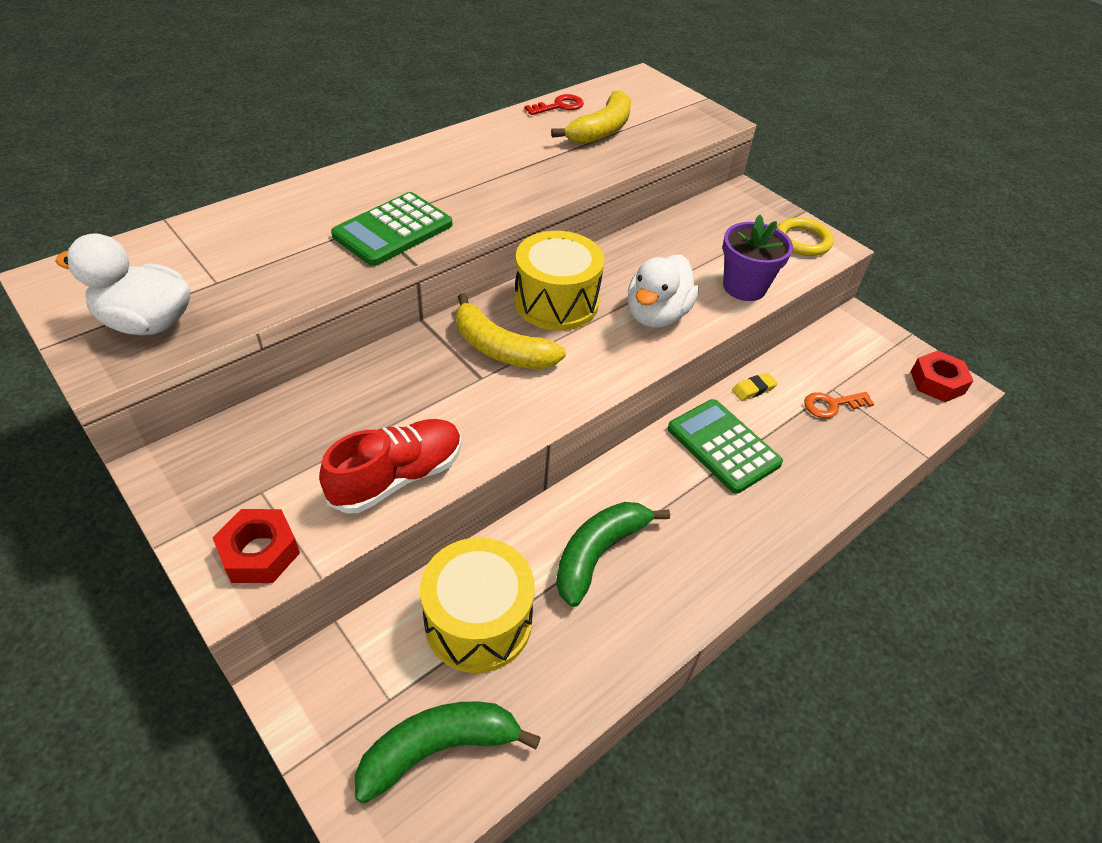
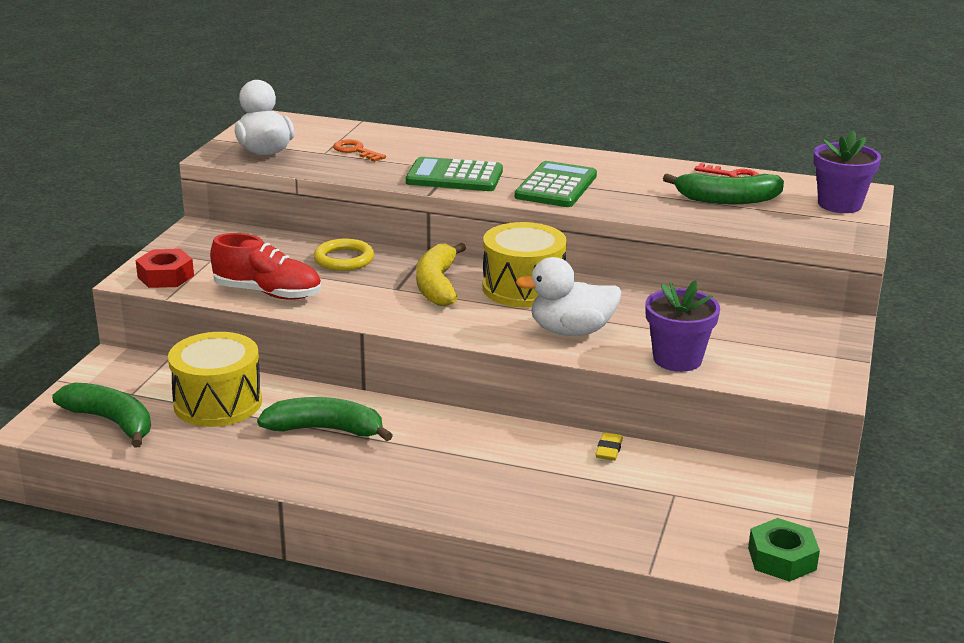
camera: 60 degrees right, 20 degrees down
(601, 130) = (727, 200): yellow banana -> green banana
(656, 95) = (839, 204): none -> purple flower pot
(723, 446) = (511, 453): green calculator -> green calculator (556, 186)
(753, 389) = (608, 450): yellow eraser -> yellow eraser turned 75 degrees clockwise
(802, 241) = (808, 371): yellow ring -> yellow ring (344, 259)
(831, 405) = (647, 498): orange key -> orange key (355, 151)
(937, 382) = (781, 558): red nut -> green nut

